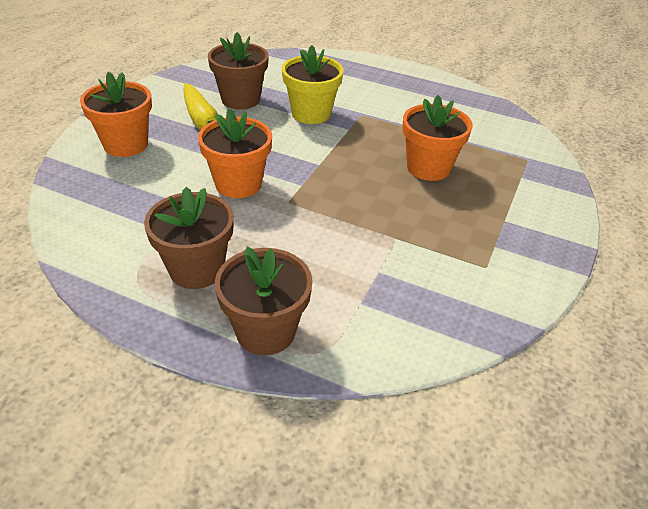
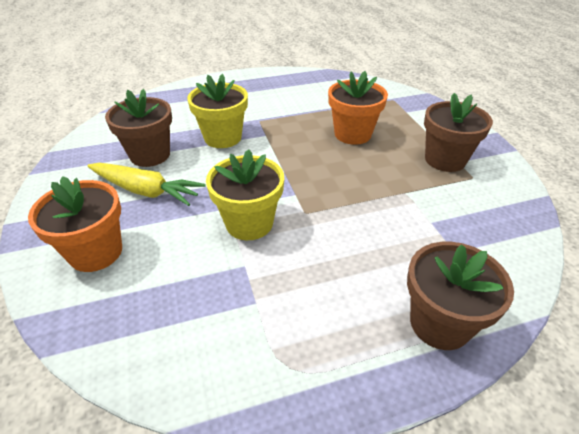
camera: 40 degrees left, 0 degrees up
(196, 269) = (322, 316): brown flower pot -> brown flower pot (445, 160)
(238, 184) = (249, 223): orange flower pot -> yellow flower pot

